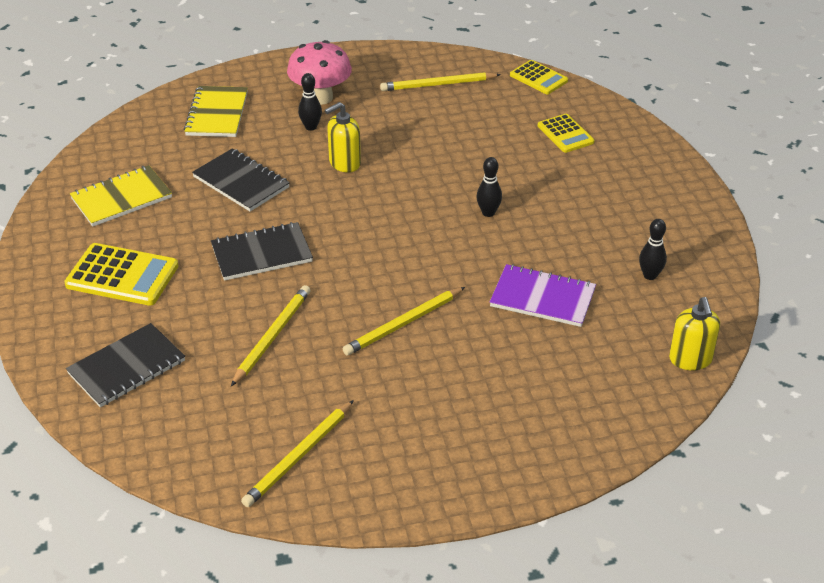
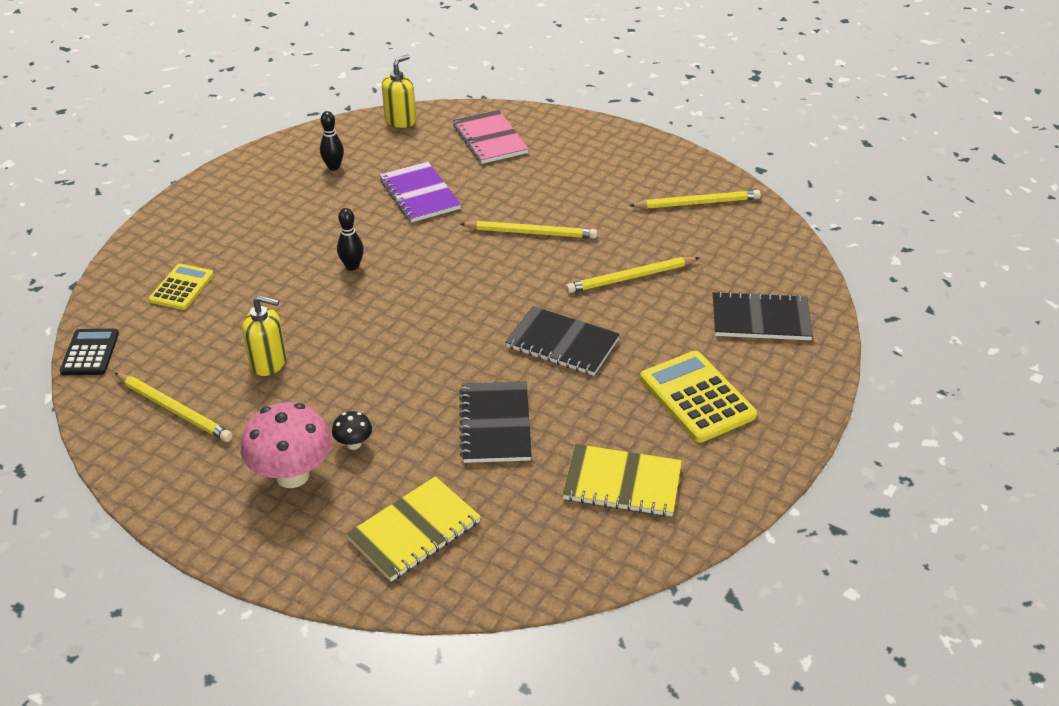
camera: 135 degrees left, 0 degrees up
(311, 127) = (354, 444): black bowling pin -> black mushroom
(344, 163) = (384, 382): yellow soap dispenser -> yellow soap dispenser (269, 362)
(538, 78) = (90, 353): yellow calculator -> black calculator
(582, 396) = (490, 139): none -> pink notebook

